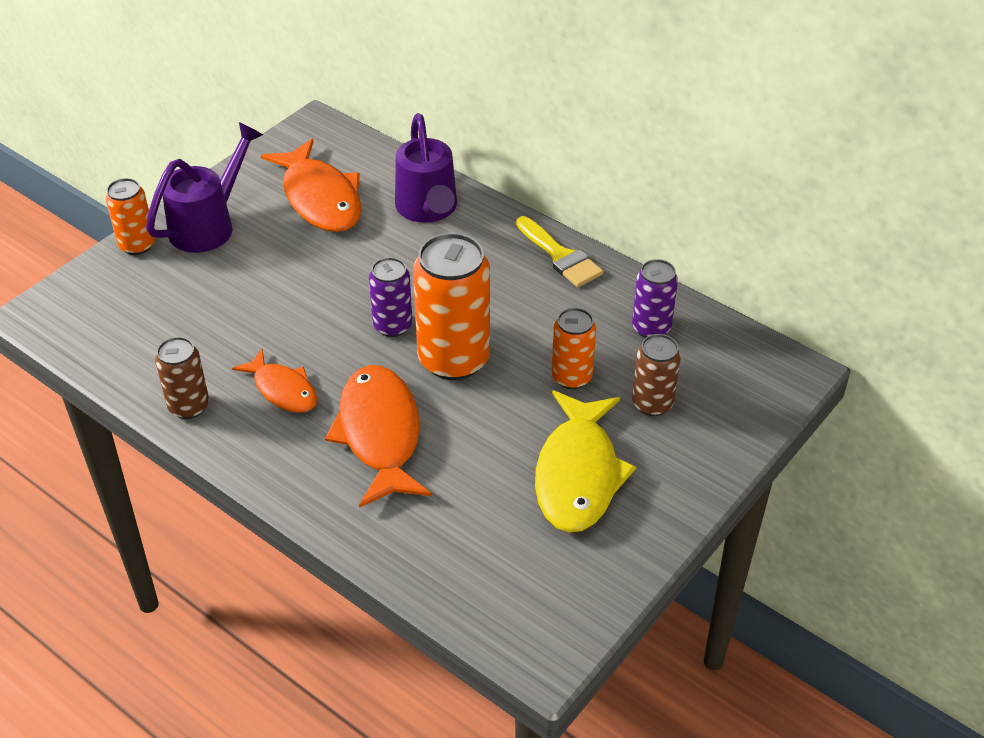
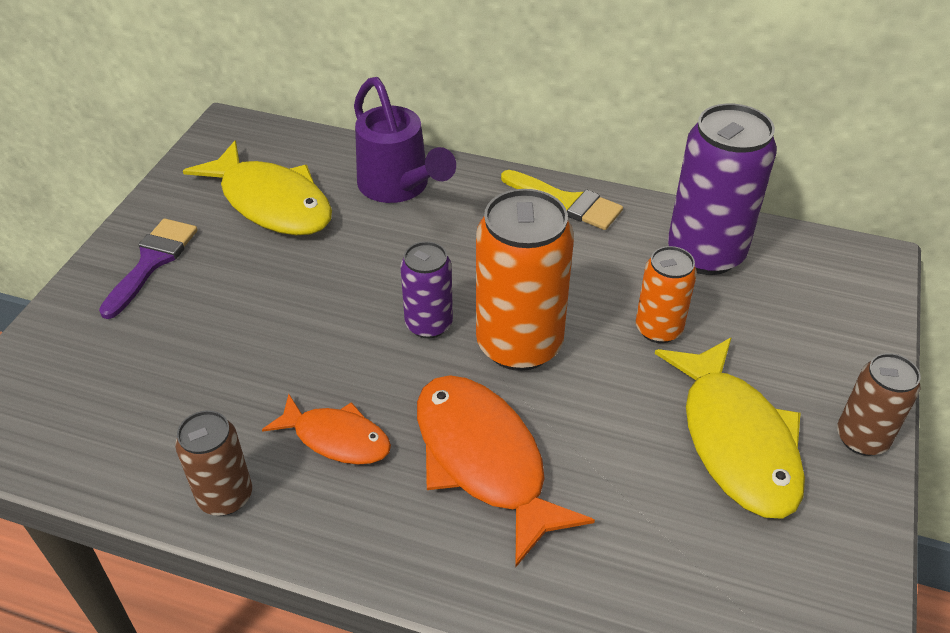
camera: 20 degrees left, 0 degrees up
(137, 245) = (70, 308): orange can -> none
(209, 224) = (152, 262): purple watering can -> purple brush
(320, 198) = (271, 202): orange fish -> yellow fish
(651, 328) = (705, 253): purple can -> purple can, size x1.78
(652, 404) = (760, 335): brown can -> brown can (861, 438)

